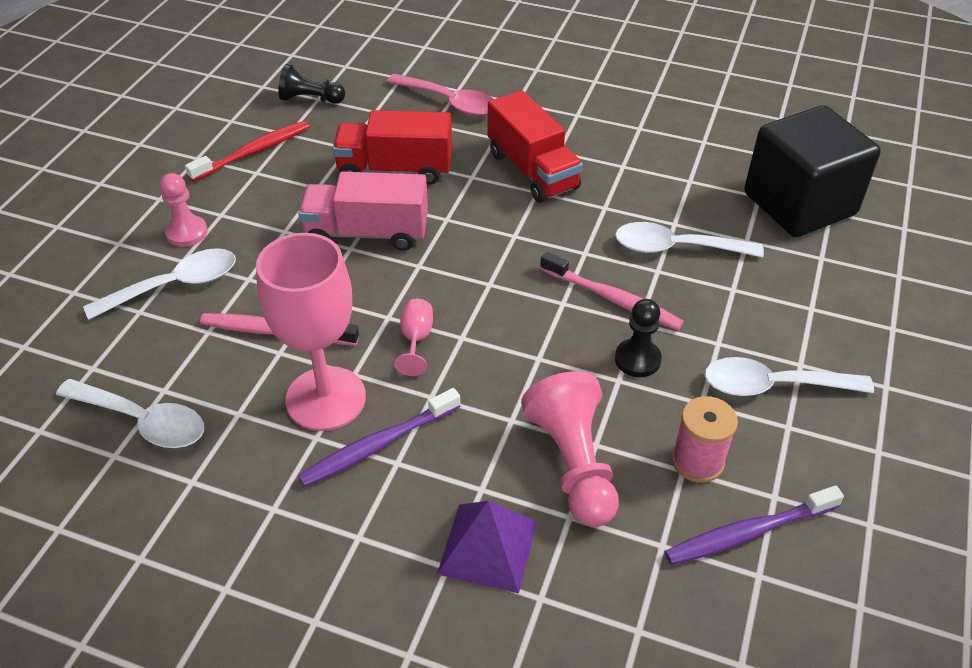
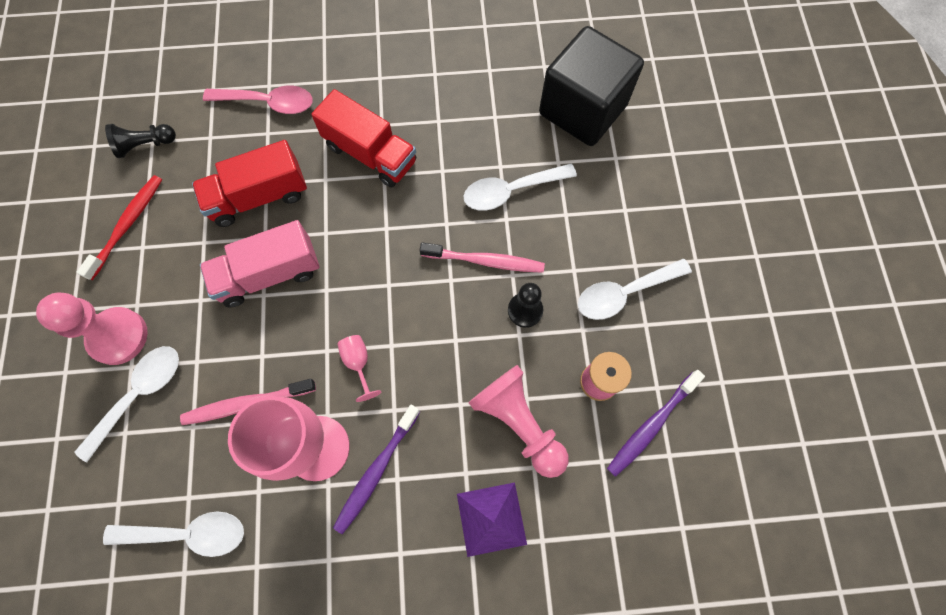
camera: 25 degrees left, 25 degrees up
(187, 233) = (118, 336): pink pawn -> pink pawn, size x1.61

